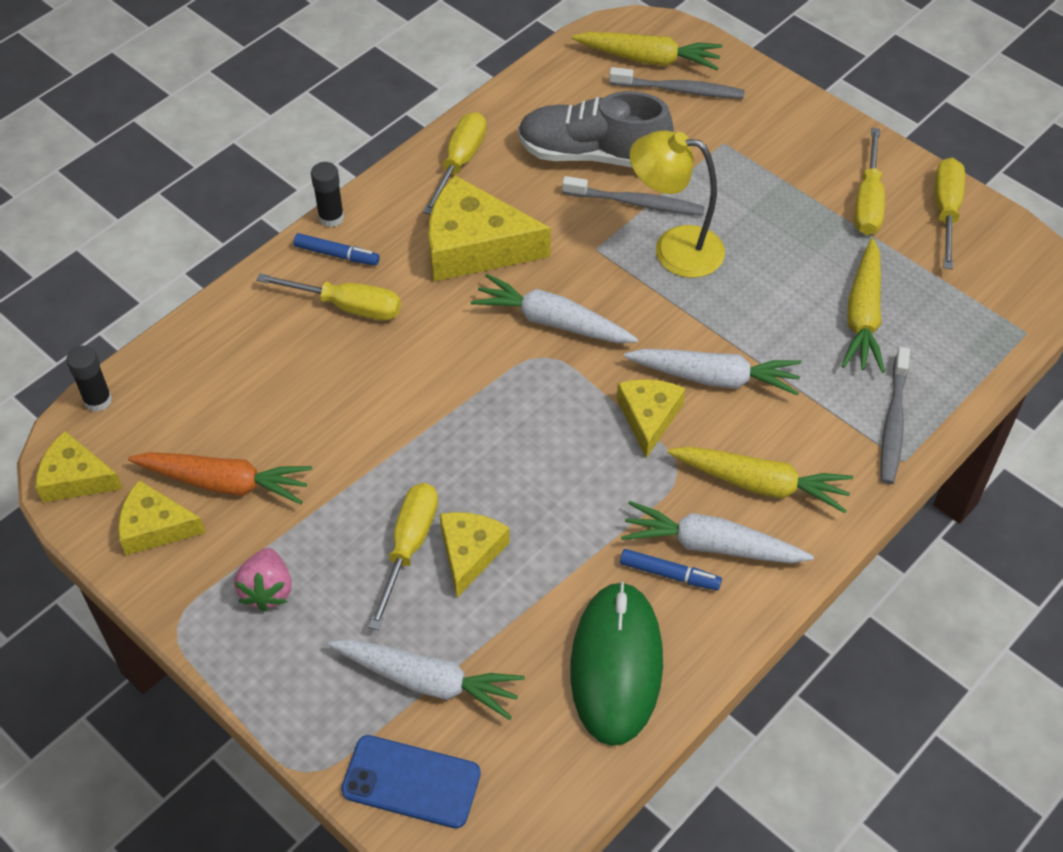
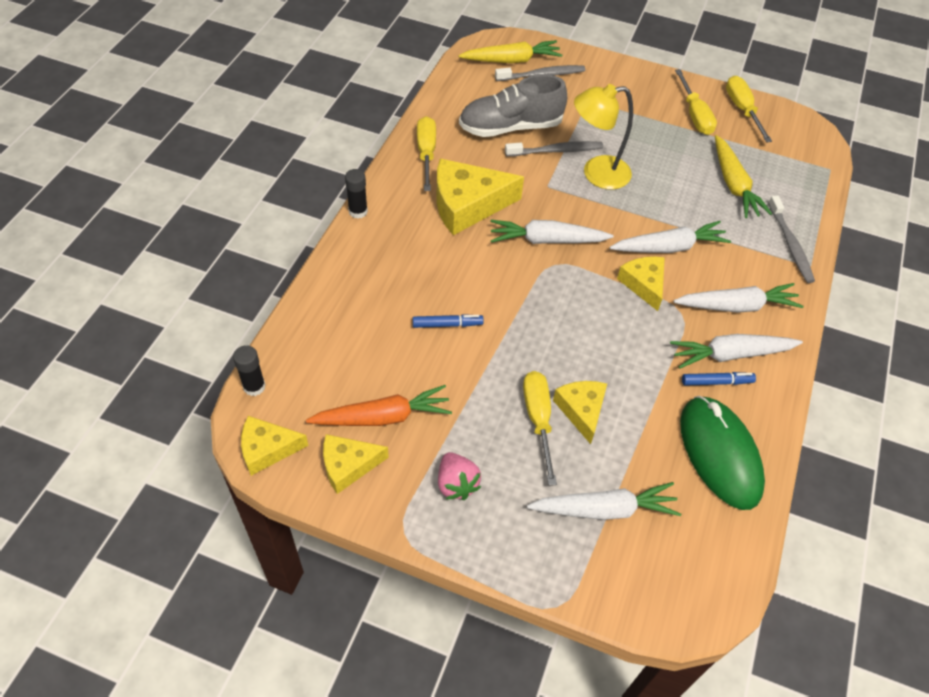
camera: 25 degrees left, 0 degrees up
(337, 255) = (376, 235): blue marker -> blue marker (447, 324)
(347, 306) = (403, 268): yellow screwdriver -> none
(411, 782) = (634, 585): blue phone -> none
(760, 484) = (736, 306): yellow carrot -> white carrot

